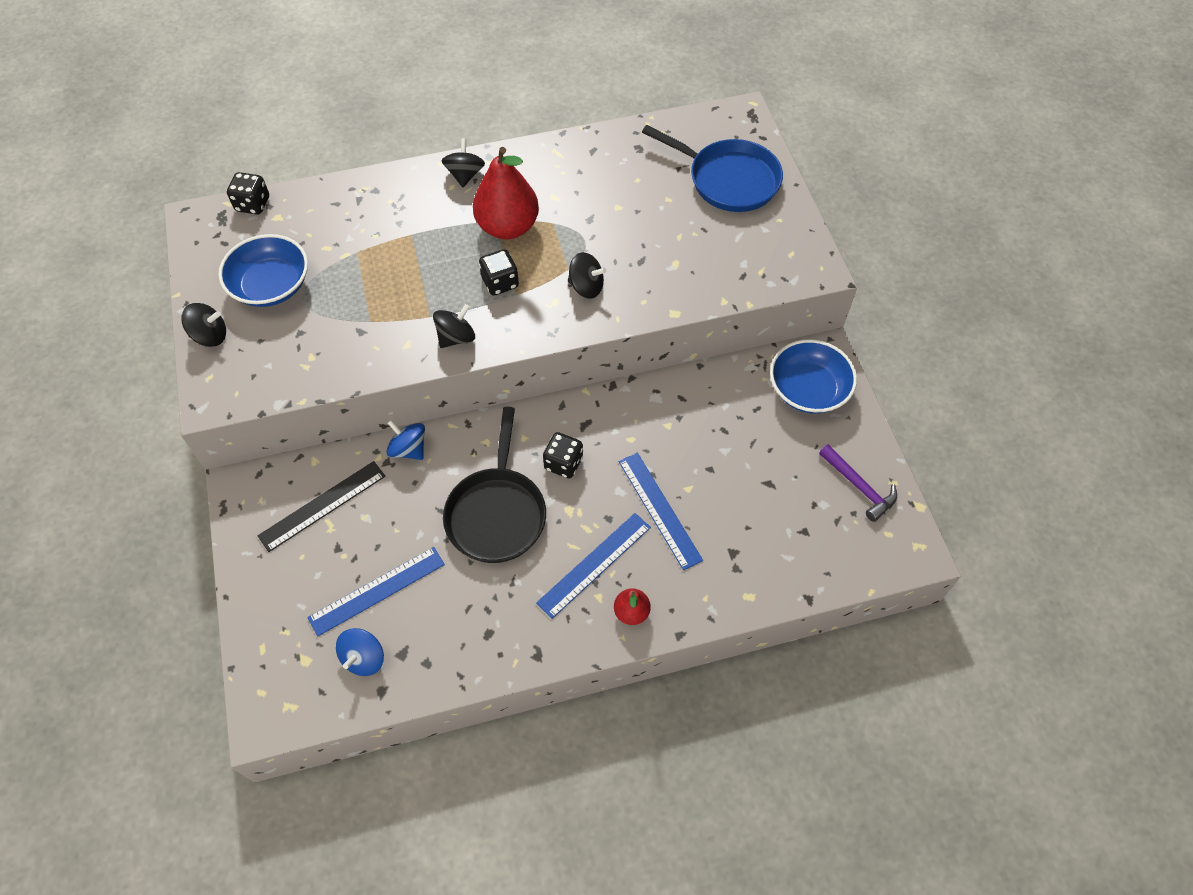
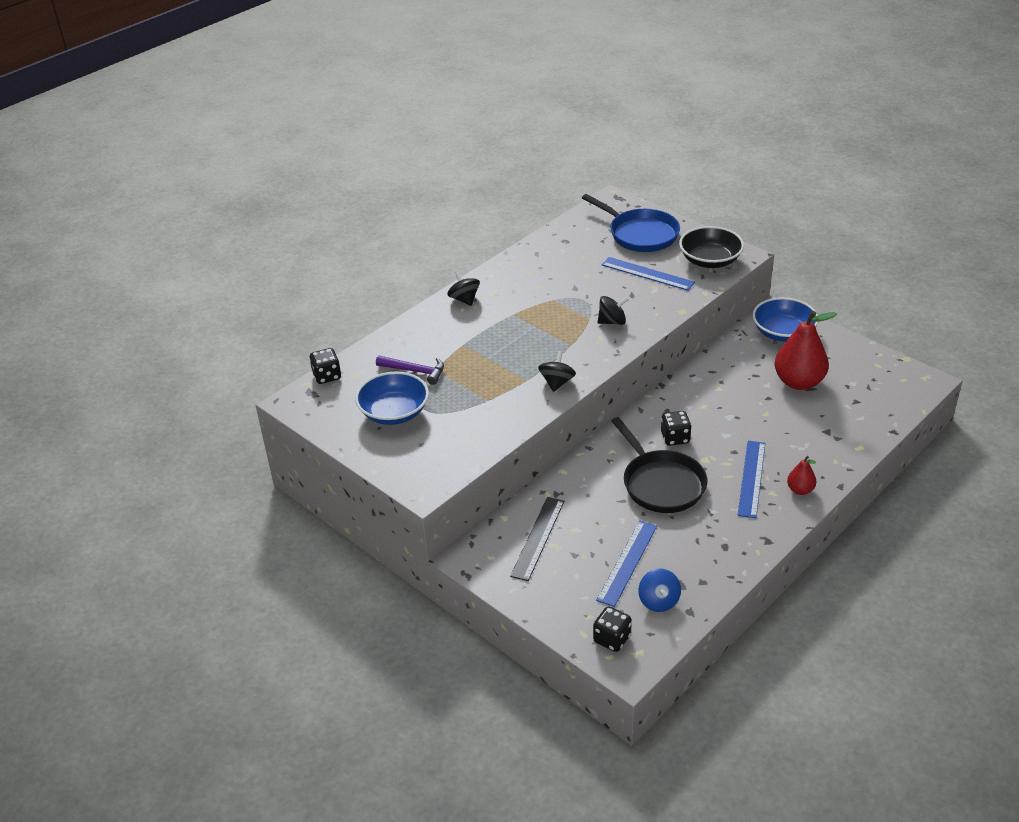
camera: 30 degrees left, 20 degrees down
(210, 336) = (381, 458): black spinning top -> none
(408, 449) = (564, 479): blue spinning top -> none
(500, 283) = (553, 343): black dice -> black dice (612, 639)
(507, 227) = (525, 314): red pear -> red pear (798, 382)
(659, 510) = (760, 432): blue ruler -> blue ruler (647, 274)
(728, 179) = (640, 234): blue pan -> blue pan turned 45 degrees clockwise
(772, 258) = (710, 260): none -> black bowl
(859, 487) = (863, 365): purple hammer -> purple hammer (415, 371)

